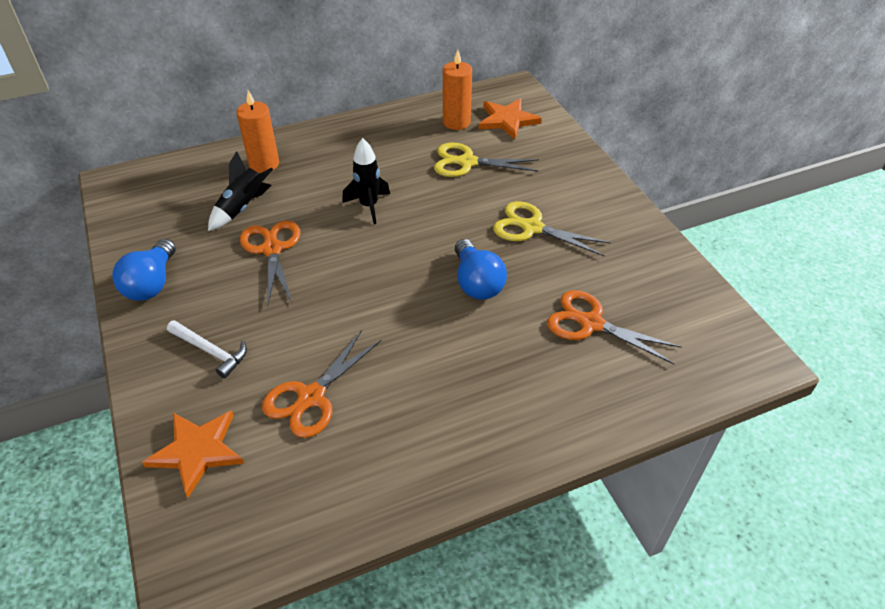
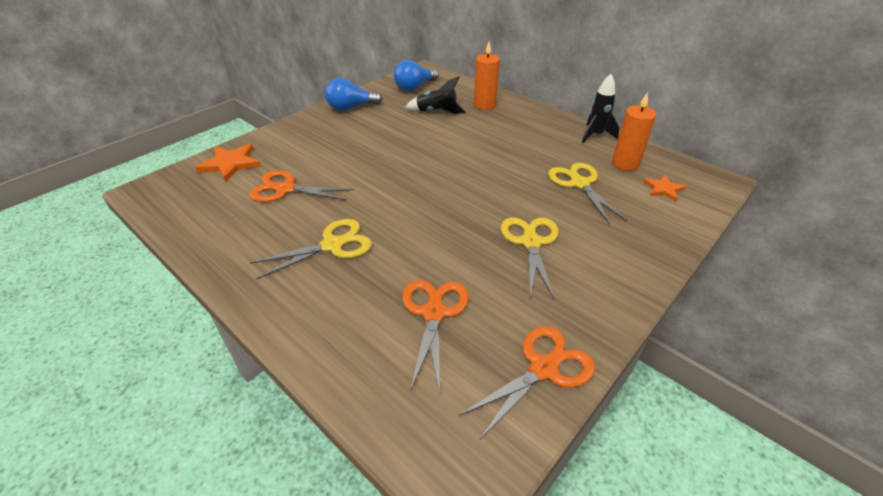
camera: 65 degrees right, 5 degrees down
(210, 351) = (308, 143): white hammer -> none
(272, 249) = (407, 133): orange scissors -> orange scissors (543, 368)
(369, 206) = (481, 155): black rocket -> black rocket (595, 135)
(453, 374) = (332, 245): none -> yellow scissors
(476, 283) = (438, 229): blue light bulb -> blue light bulb (414, 87)
(507, 120) = (663, 189): orange star -> orange star, size x0.62

